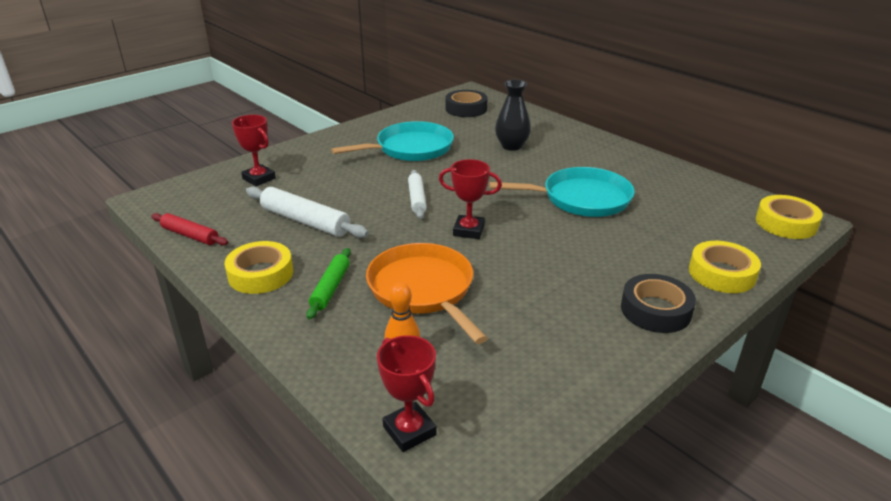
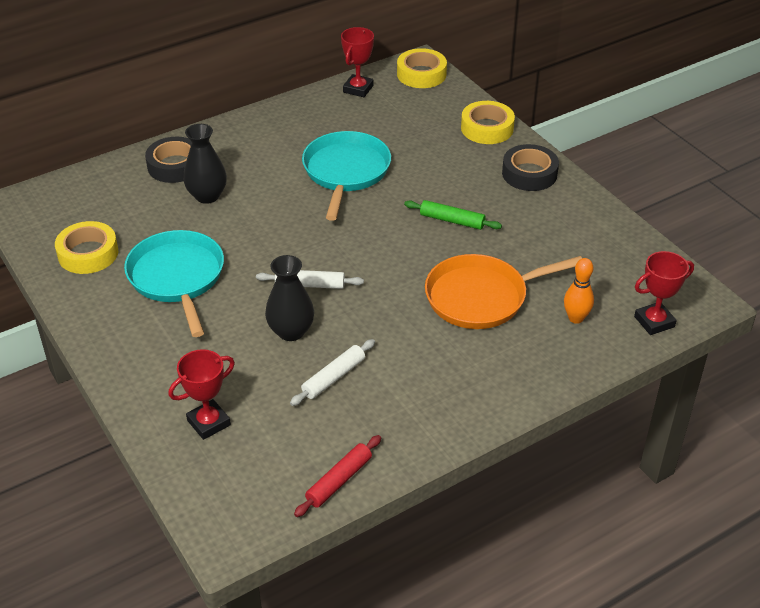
camera: 80 degrees left, 10 degrees up
(260, 274) = (434, 412): yellow tape -> yellow tape (88, 253)
(305, 221) = (333, 377): white rolling pin -> white rolling pin, size x0.63
(331, 288) = (468, 359): green rolling pin -> green rolling pin (452, 220)
(358, 197) = (291, 331): none -> black vase
(466, 109) = (76, 215): black tape -> black tape (175, 166)
(468, 230) = (386, 255): red trophy -> red trophy (358, 89)

